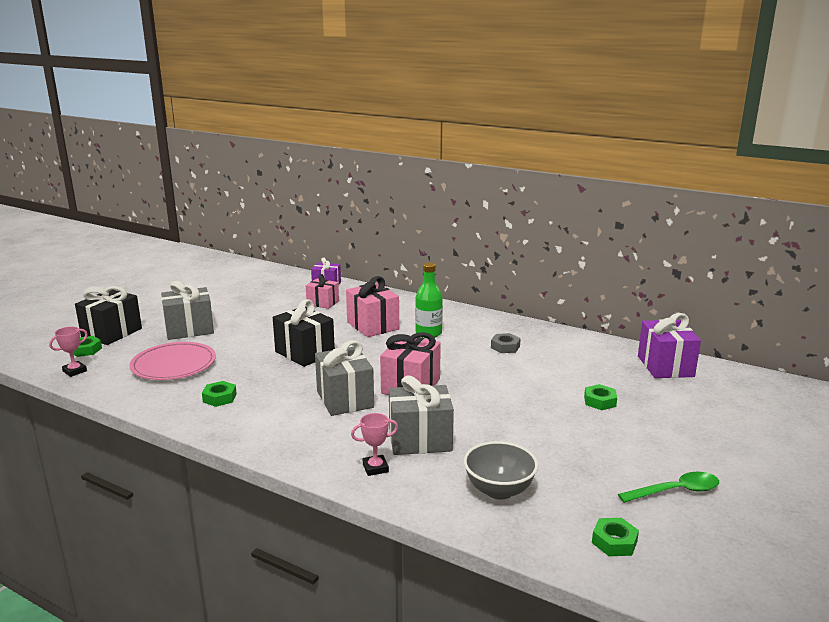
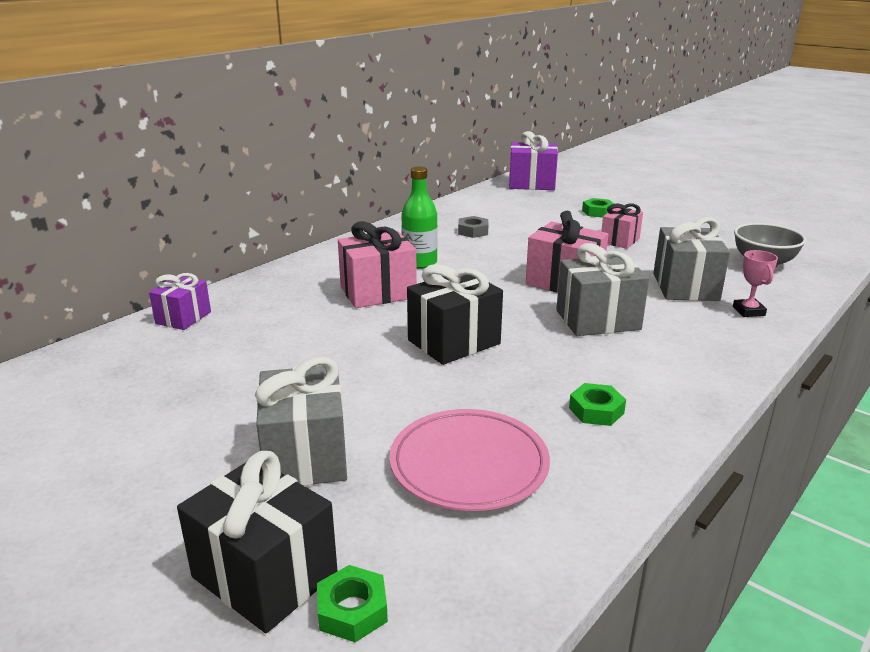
camera: 80 degrees left, 5 degrees up
(74, 371) = (470, 611): pink trophy -> none
(322, 303) = (264, 323): pink gift -> pink gift (620, 240)
(614, 542) = (813, 236): green nut -> none
(675, 491) = (736, 211): green spoon -> none

